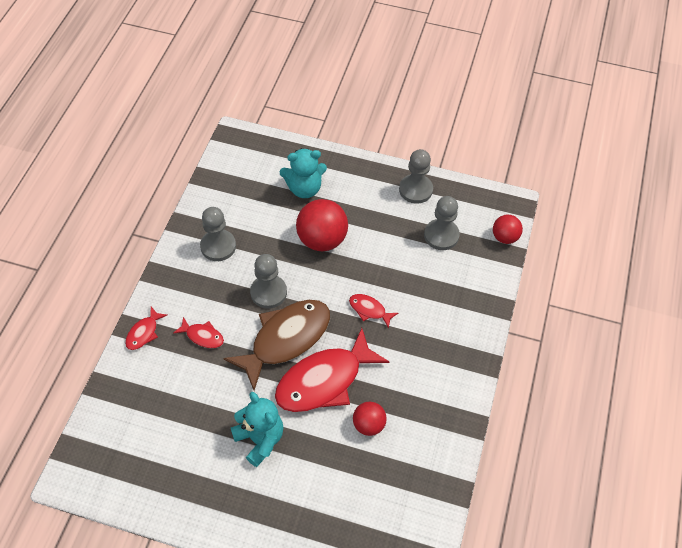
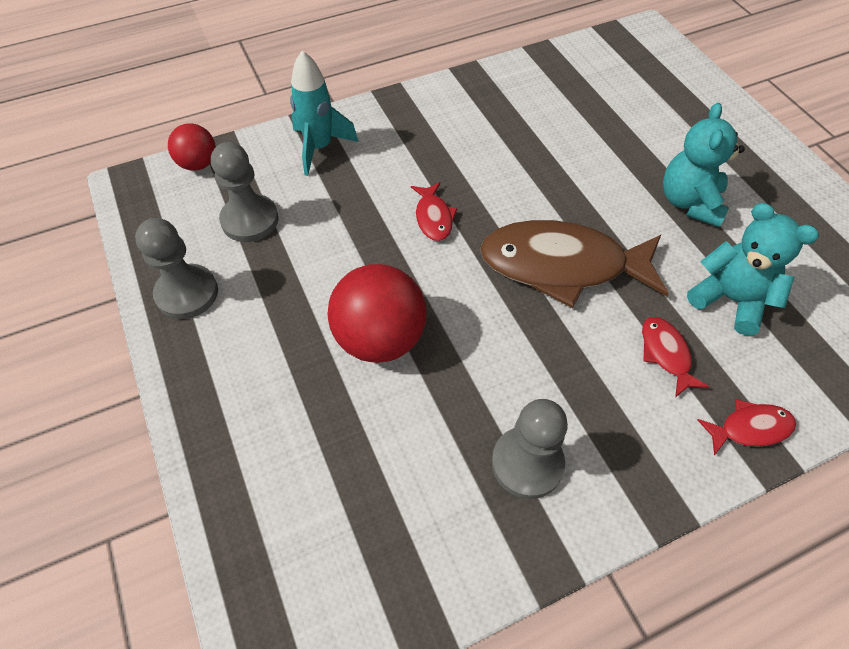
camera: 130 degrees left, 0 degrees up
(268, 292) = (525, 334): grey pawn -> none
(304, 188) = (304, 436): turquoise teddy bear -> turquoise teddy bear (730, 299)
(324, 380) = (564, 197): red fish -> none
(368, 425) = (563, 135): red ball -> none
(470, 296) = (319, 148): none -> turquoise rocket

